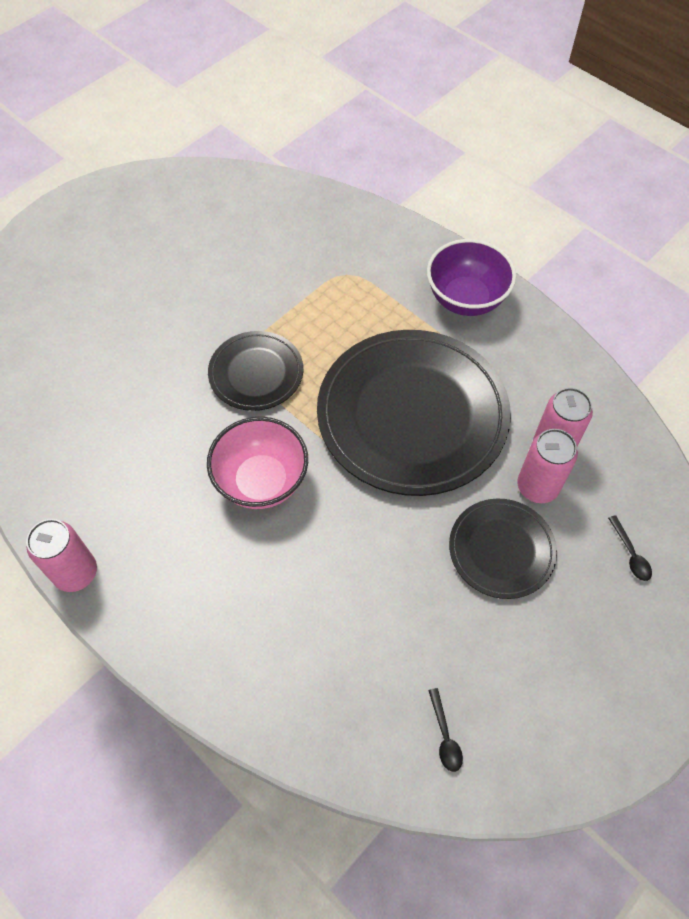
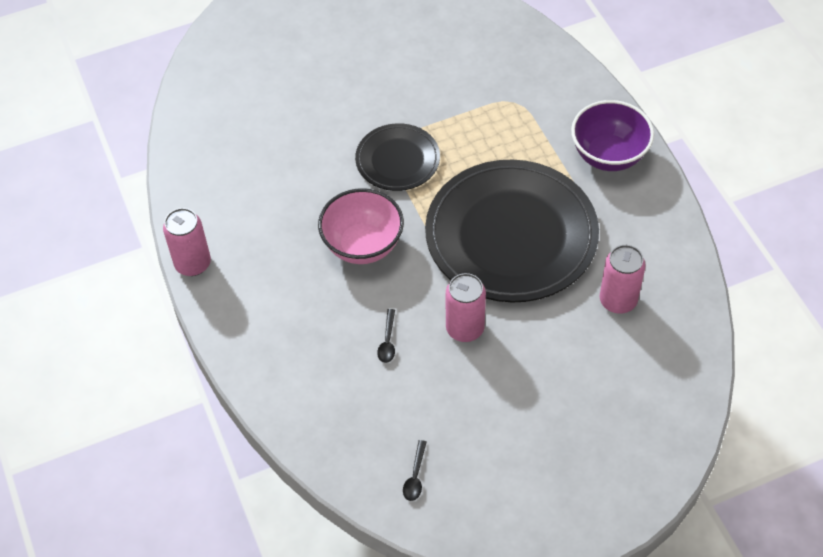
camera: 25 degrees right, 5 degrees down
(501, 550) = (531, 363): black plate -> none
(537, 487) = (587, 326): pink can -> pink can (465, 328)
(630, 554) = (638, 404): black spoon -> black spoon (387, 341)

